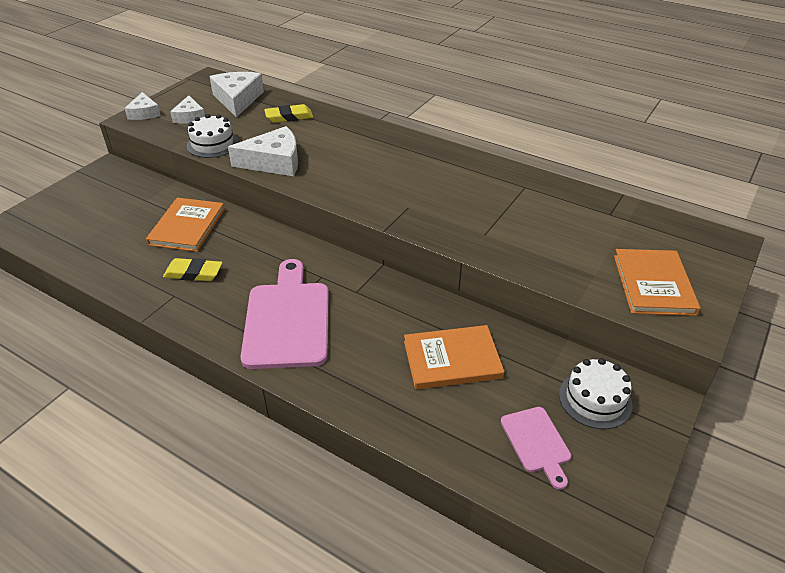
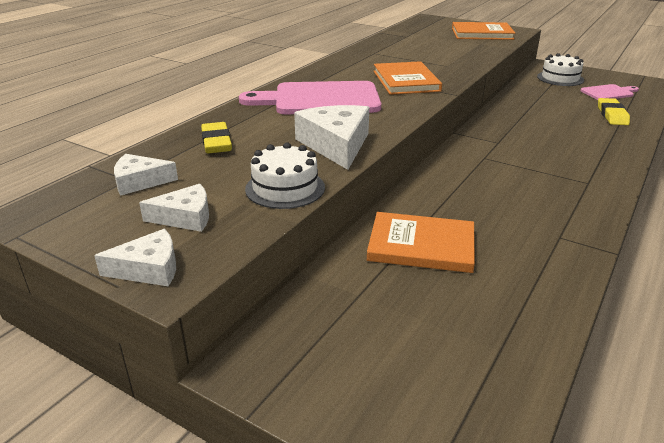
camera: 90 degrees left, 10 degrees down
(193, 273) = (514, 228): yellow eraser -> yellow eraser (612, 115)
(237, 99) = (140, 182): white cheese -> white cheese, size x0.60
(287, 319) = (555, 170): pink cutting board -> pink cutting board (320, 99)
(452, 359) = (555, 111): orange book -> orange book (406, 81)

